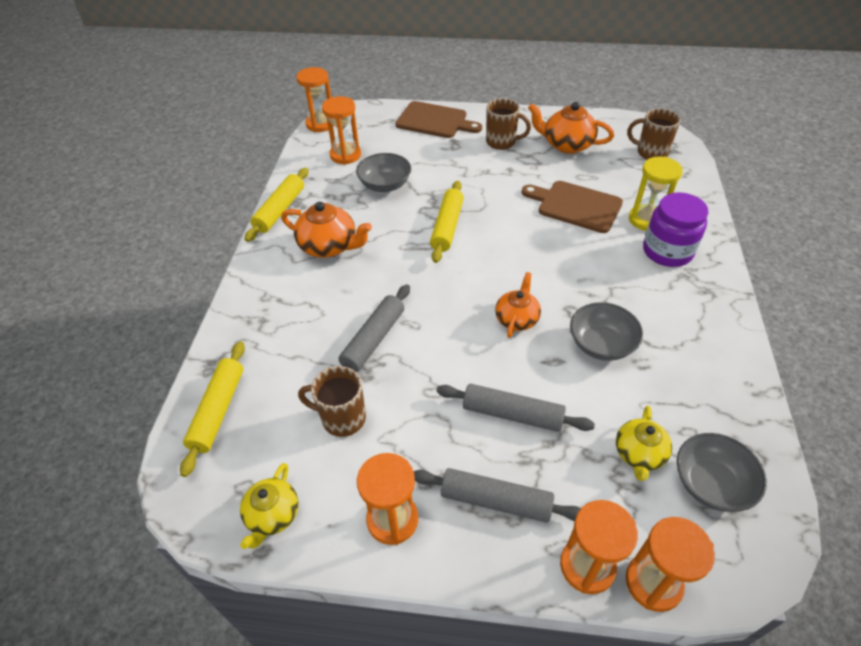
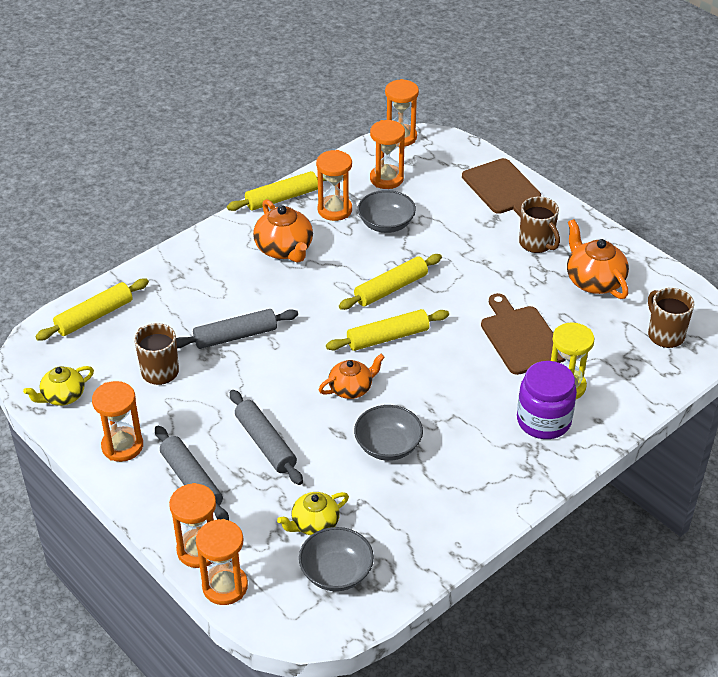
camera: 40 degrees right, 5 degrees down
(333, 196) = (334, 210): none -> orange hourglass
(491, 262) = (388, 337): none -> yellow rolling pin

